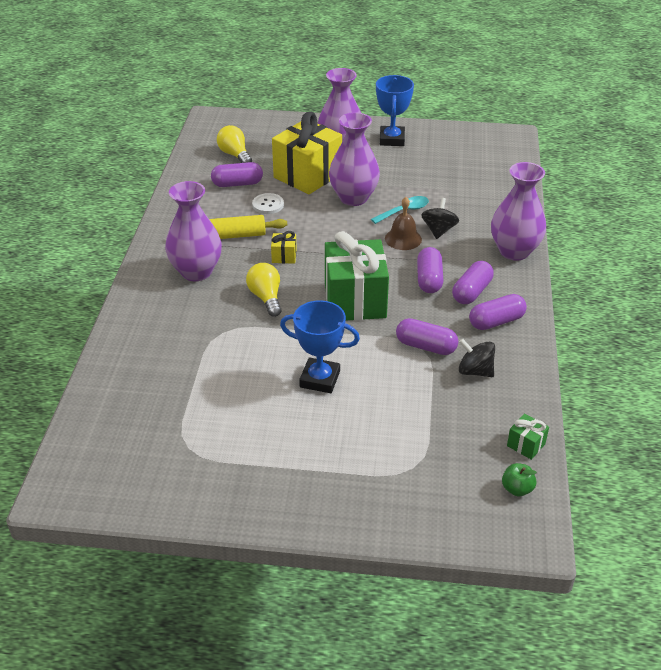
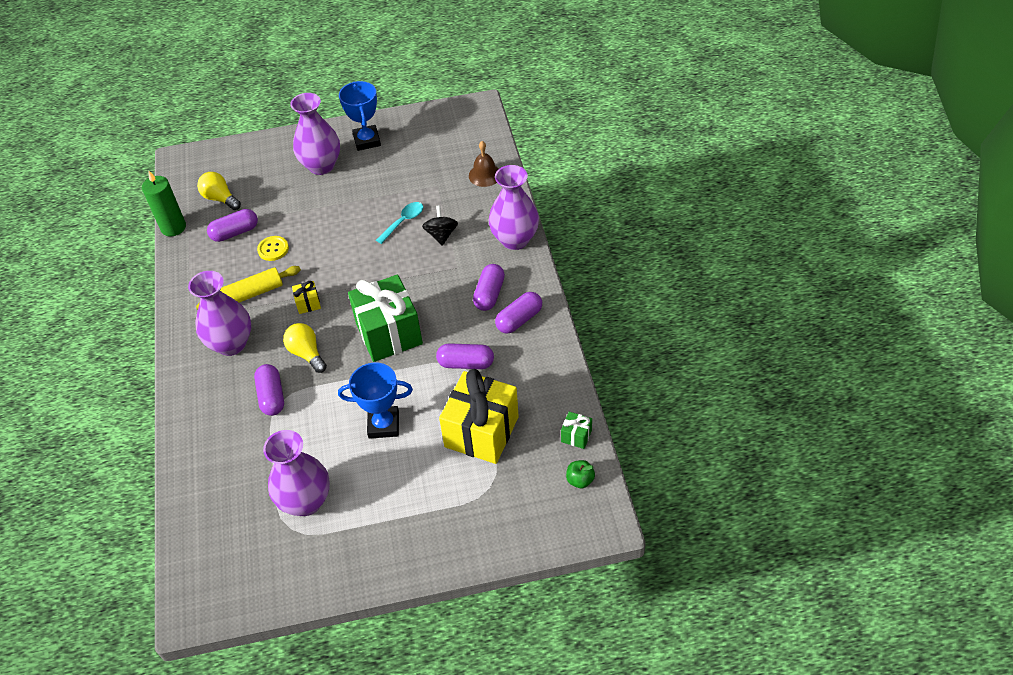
camera: 15 degrees left, 10 degrees up
(182, 167) = (173, 227): none -> green candle
(268, 205) = (273, 249): white button -> yellow button
(307, 175) = (300, 205): yellow gift -> yellow gift (481, 432)
(353, 198) = (352, 219): purple vase -> purple vase (306, 501)
(403, 239) = (411, 253): brown bell -> brown bell (485, 175)
(429, 279) = (448, 291): purple capsule -> purple capsule (271, 396)
(475, 371) = (515, 376): black spinning top -> none

